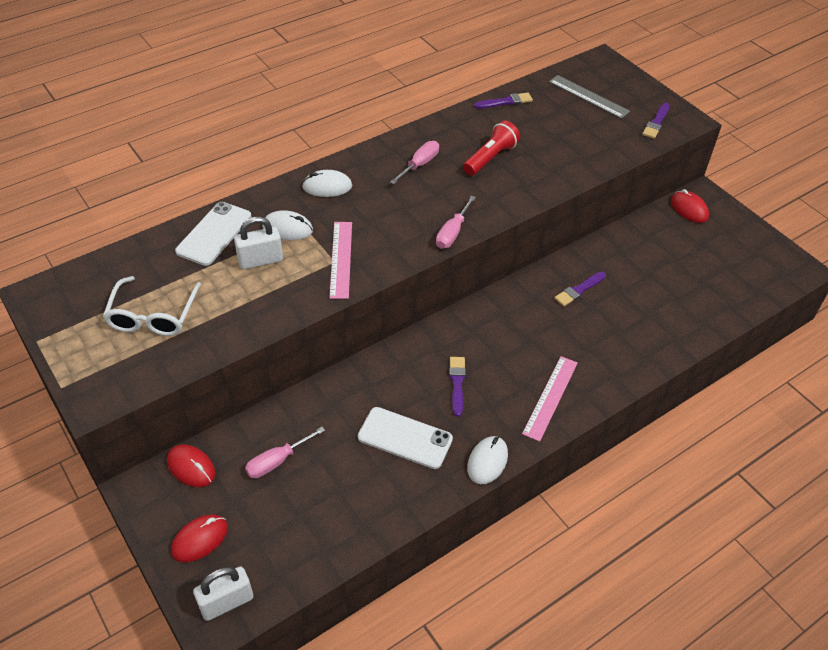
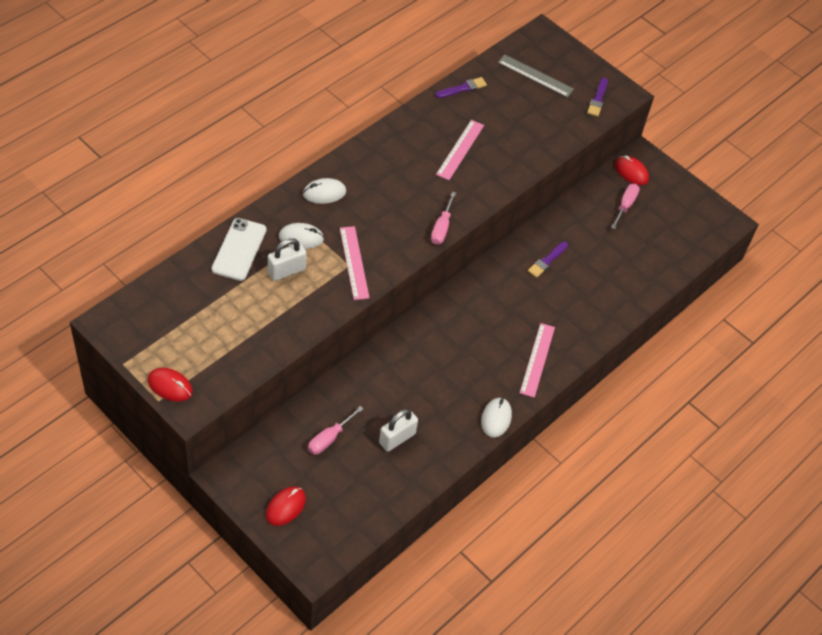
camera: 15 degrees left, 5 degrees up
(153, 316) = (212, 331): white glasses -> none
(191, 467) = (261, 452): red mouse -> red mouse (170, 386)
(226, 602) = (320, 550): white padlock -> white padlock (397, 438)
(405, 438) = (427, 407): white phone -> none
(419, 165) = (399, 163): pink screwdriver -> pink screwdriver (625, 206)
(457, 383) = (460, 356): purple brush -> none
(490, 158) = (460, 149): red flashlight -> pink ruler

